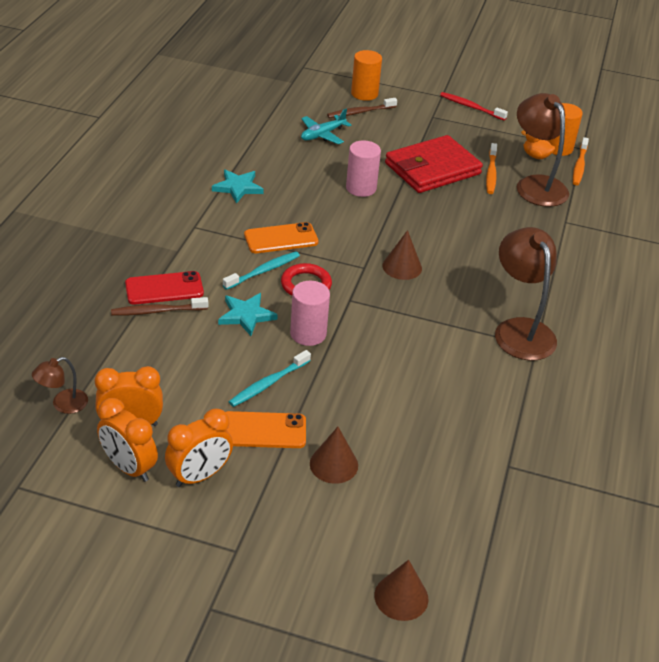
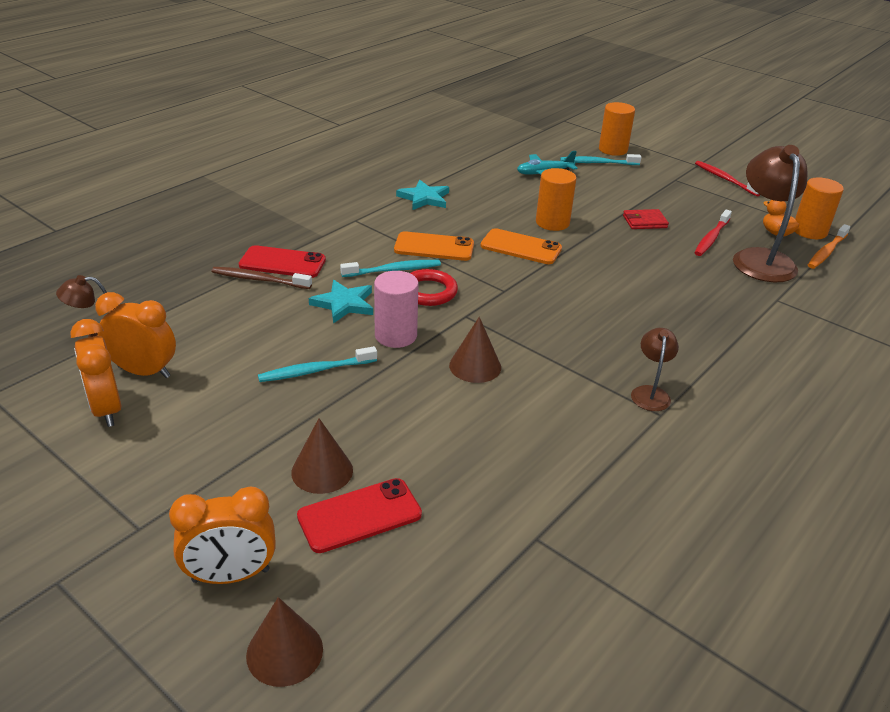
camera: 25 degrees right, 5 degrees down
(199, 476) = (168, 438): orange clock -> orange clock (231, 575)
(263, 430) = (272, 414): orange phone -> orange phone (521, 247)
(360, 112) = (597, 163): brown toothbrush -> turquoise toothbrush
(361, 188) = (552, 223): pink cylinder -> orange cylinder
(383, 489) = (359, 515): none -> red phone
(402, 267) = (547, 299): brown cone -> brown cone (475, 366)
(432, 169) = (644, 222): red wallet -> red wallet, size x0.43
(491, 173) = (711, 238): orange toothbrush -> red toothbrush
(520, 330) = (650, 393): brown lamp -> brown lamp, size x0.50

